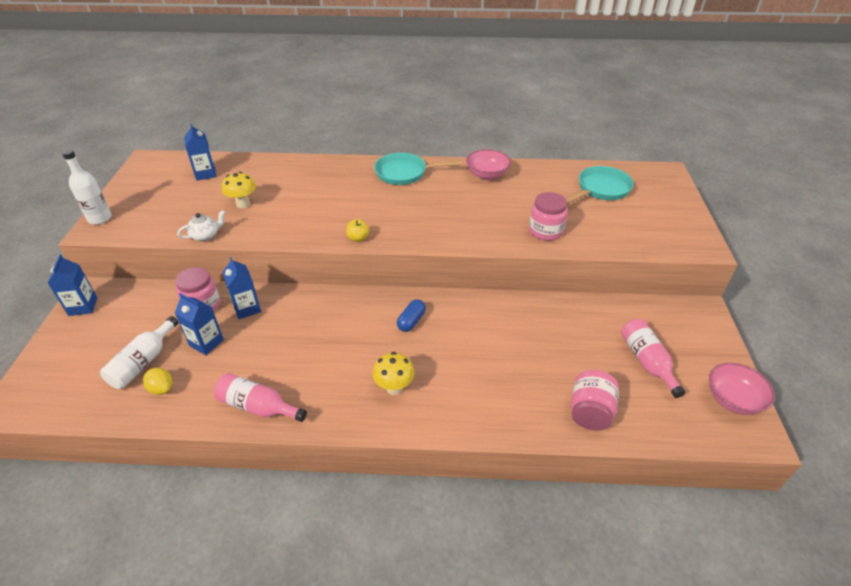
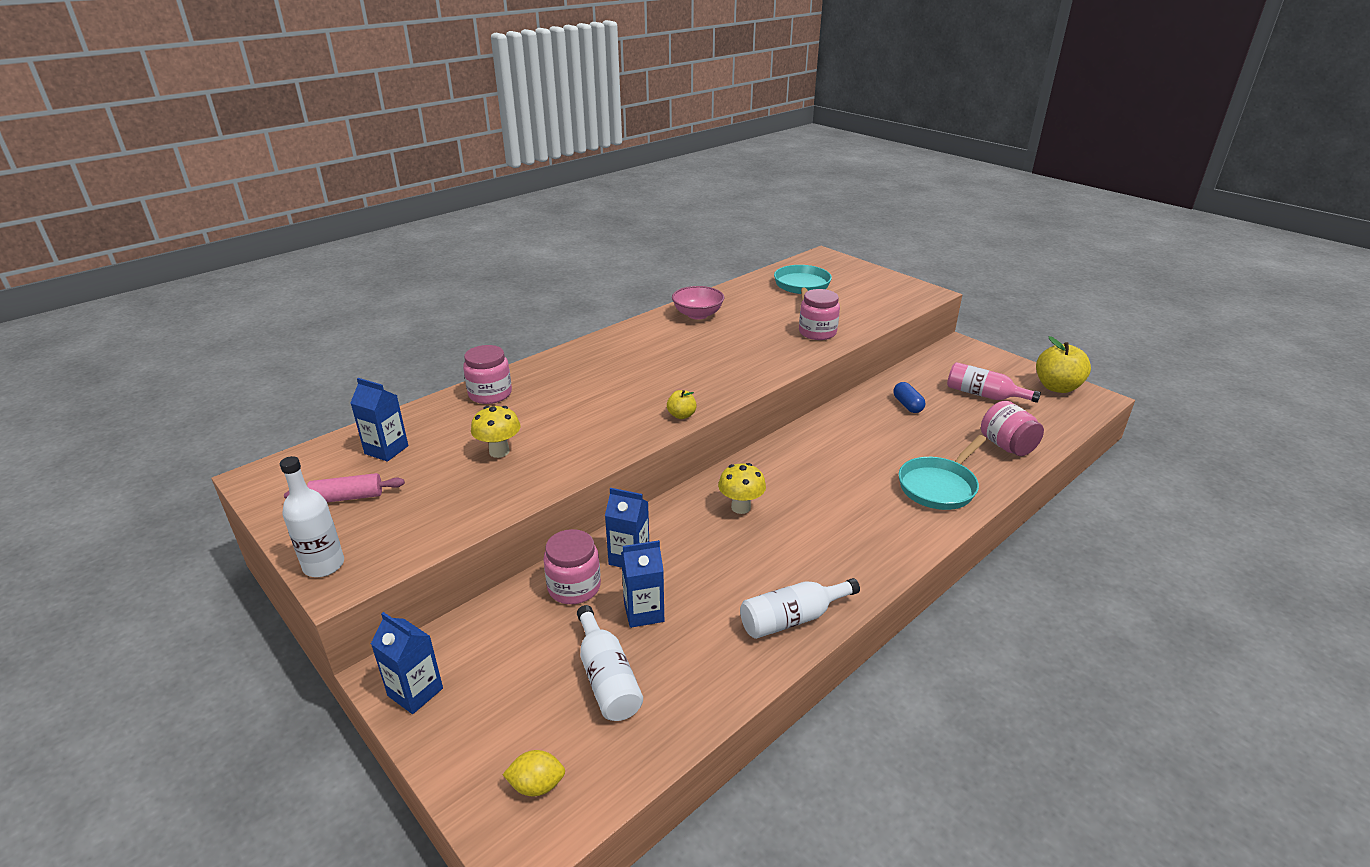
camera: 45 degrees left, 10 degrees down
(156, 190) = (347, 497): none -> pink rolling pin
(161, 388) = (673, 680): yellow lemon -> yellow lemon (537, 785)
(205, 236) = (514, 500): white teapot -> none
(258, 407) = (792, 619): pink bottle -> white bottle
(293, 167) = (490, 394): none -> pink jar
(394, 387) = (869, 522): yellow mushroom -> yellow mushroom (741, 507)
(405, 173) = (621, 346): turquoise pan -> turquoise pan (939, 486)
(411, 321) = (795, 469): blue capsule -> blue capsule (907, 405)
(733, 400) = (1057, 387): pink bowl -> yellow apple

